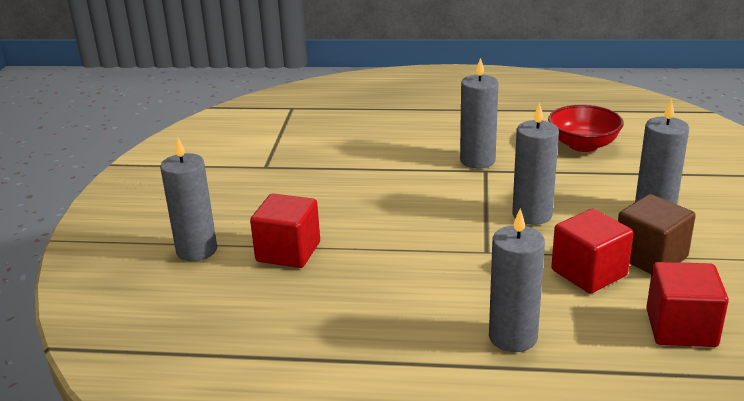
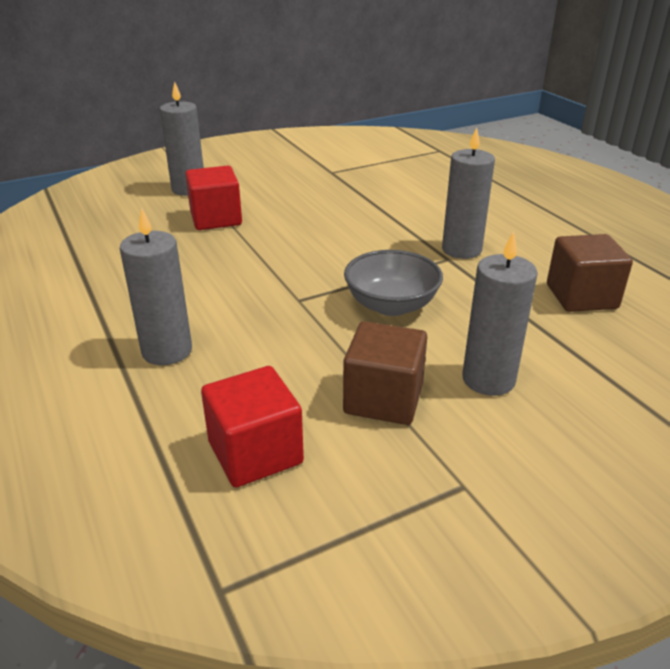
camera: 55 degrees right, 5 degrees up
(532, 215) = (391, 305): grey candle -> grey bowl
(583, 145) = (581, 296): red bowl -> brown cube
(589, 273) = (313, 366): red cube -> none

